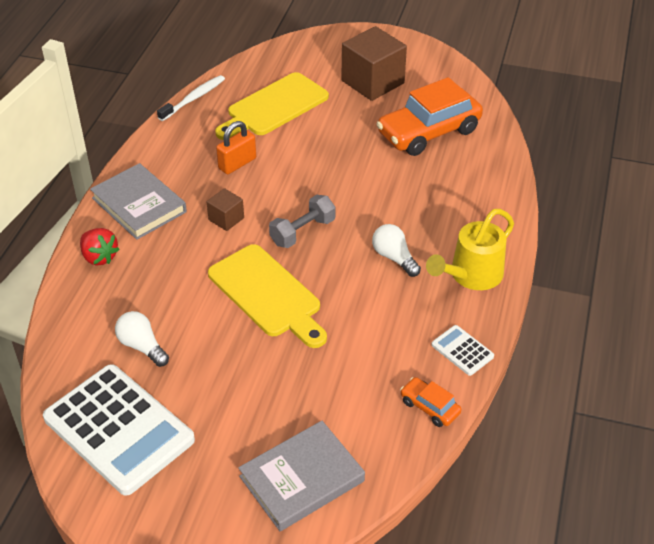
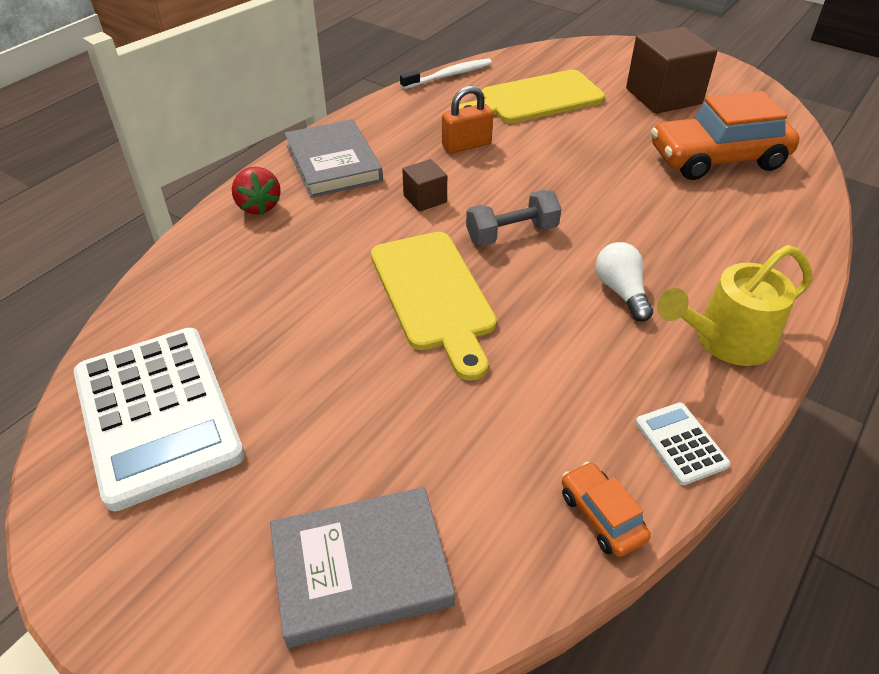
camera: 20 degrees right, 0 degrees up
(142, 346) = (247, 318): white light bulb -> none

